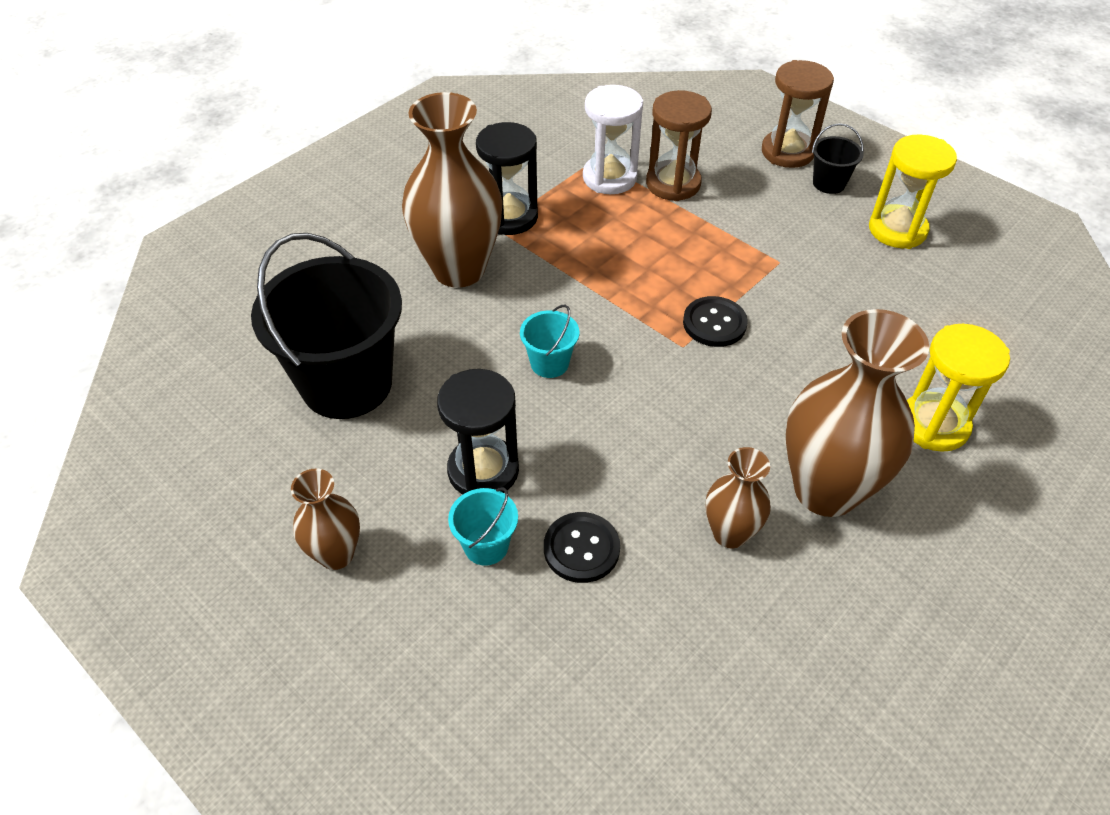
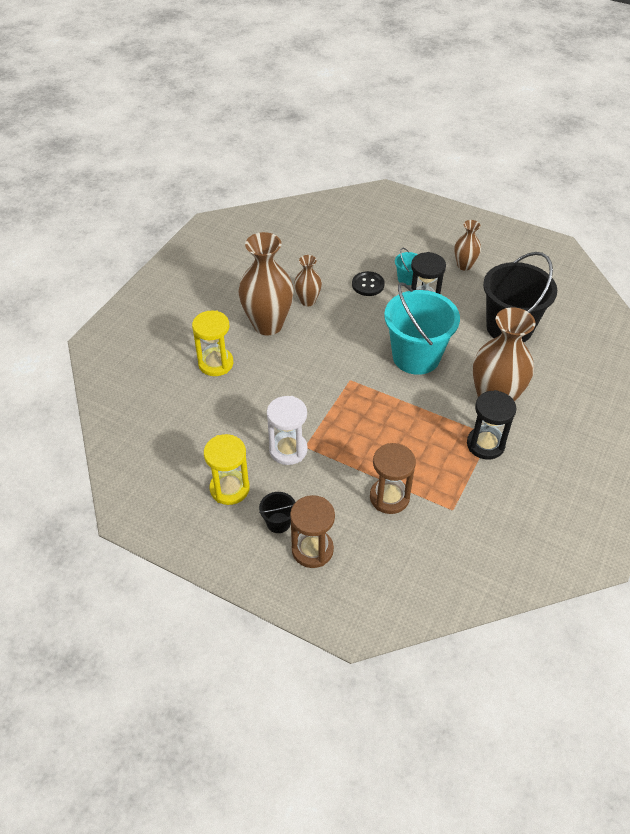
camera: 165 degrees right, 0 degrees up
(549, 363) = (416, 357): turquoise bucket -> turquoise bucket, size x2.31
(609, 178) = (435, 493): white hourglass -> white hourglass (288, 450)
(714, 323) = (336, 396): black button -> none

